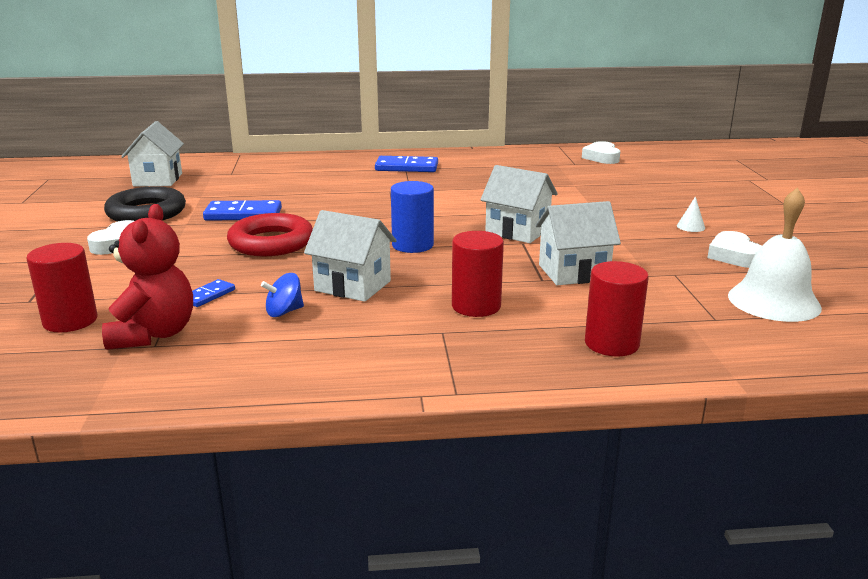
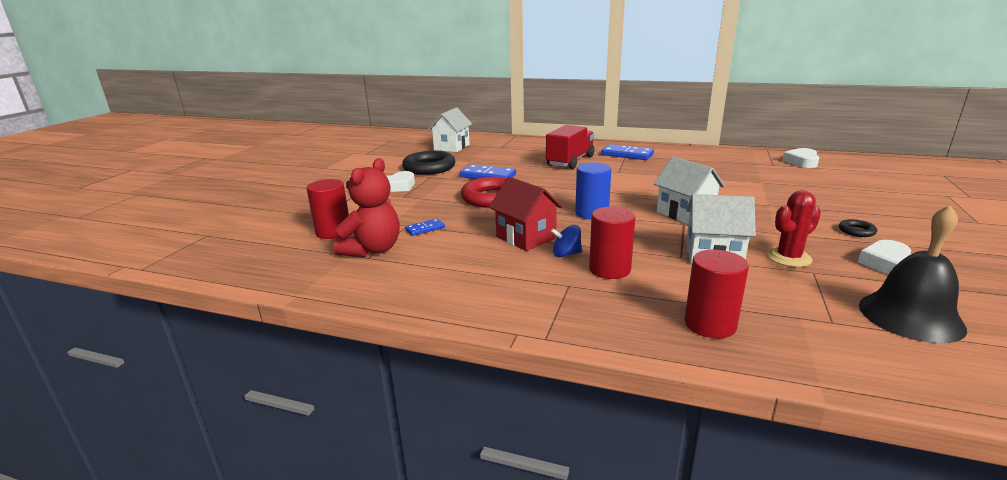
camera: 25 degrees right, 0 degrees up
(284, 312) = (465, 249): blue spinning top -> blue spinning top (566, 254)
(341, 183) = (570, 161): none -> red truck
(353, 286) = (526, 237): white house -> red house
(645, 263) = (788, 258): none -> red cactus
(690, 227) = (856, 231): white cone -> black ring
(774, 301) = (910, 316): white bell -> black bell

